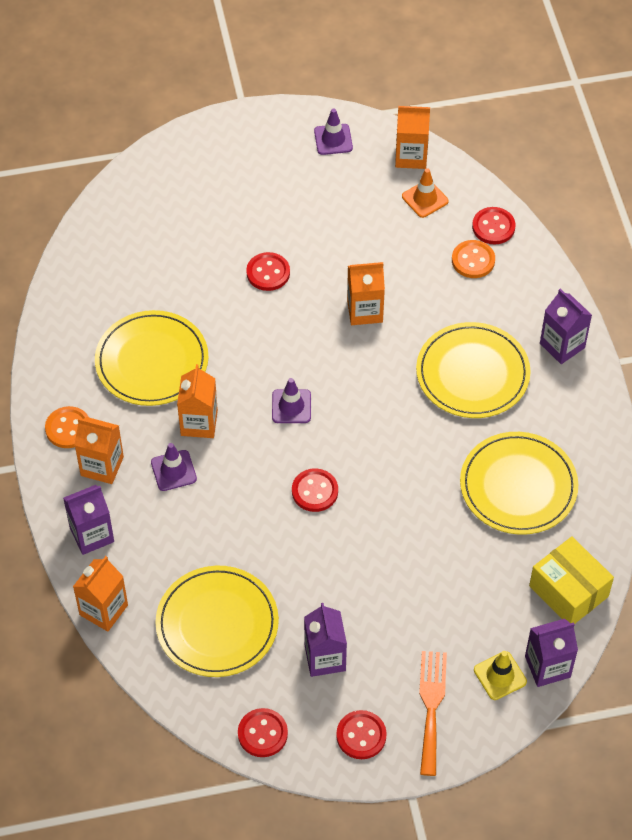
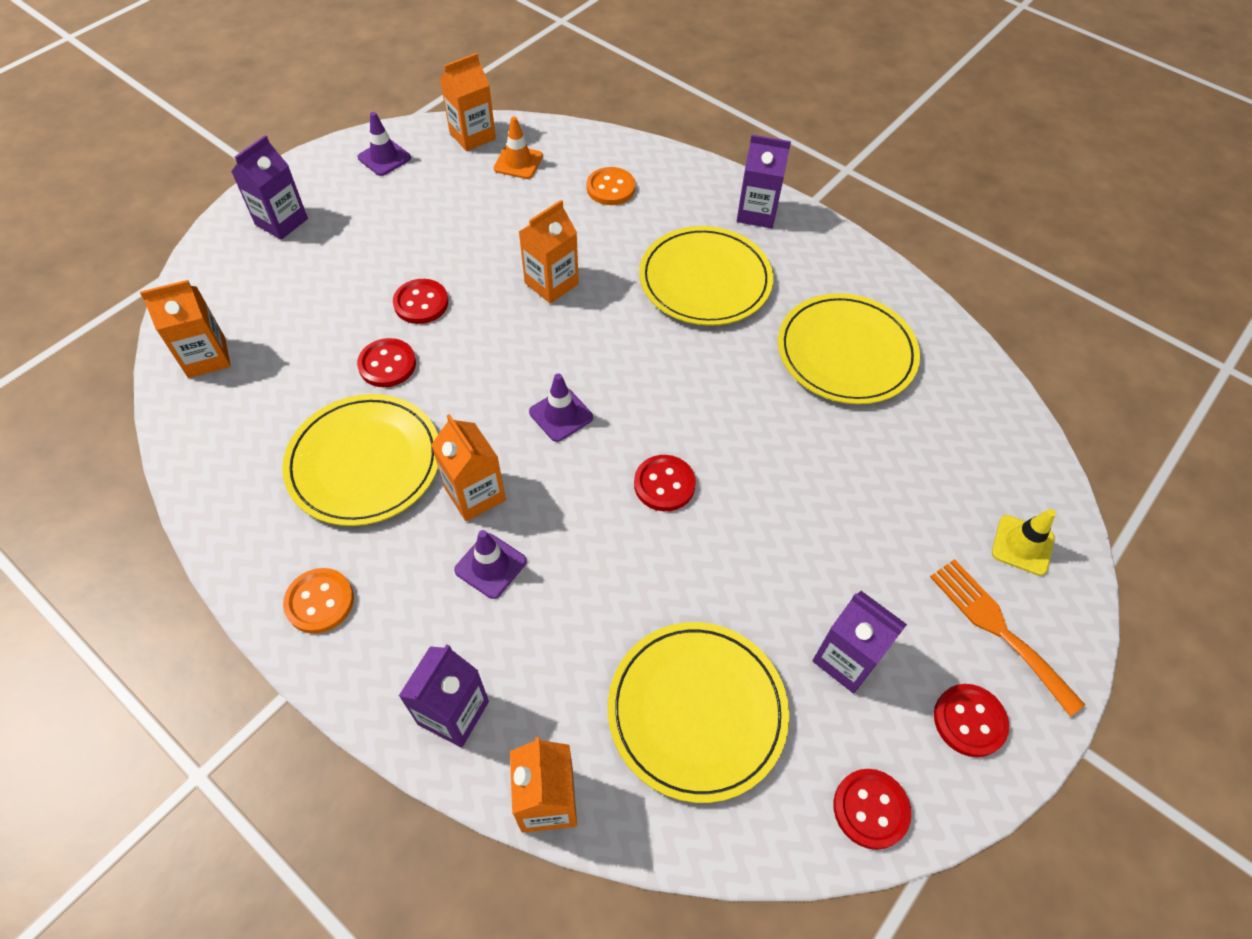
camera: 40 degrees left, 0 degrees up
(102, 466) = (399, 618): orange carton -> orange carton (207, 357)
(493, 227) = (602, 153): red button -> red button (387, 364)
(547, 666) = (1050, 503): purple carton -> purple carton (281, 222)
(568, 591) = (989, 418): yellow box -> none

